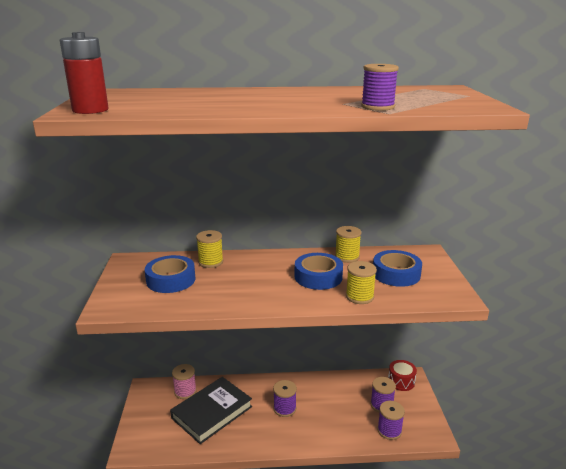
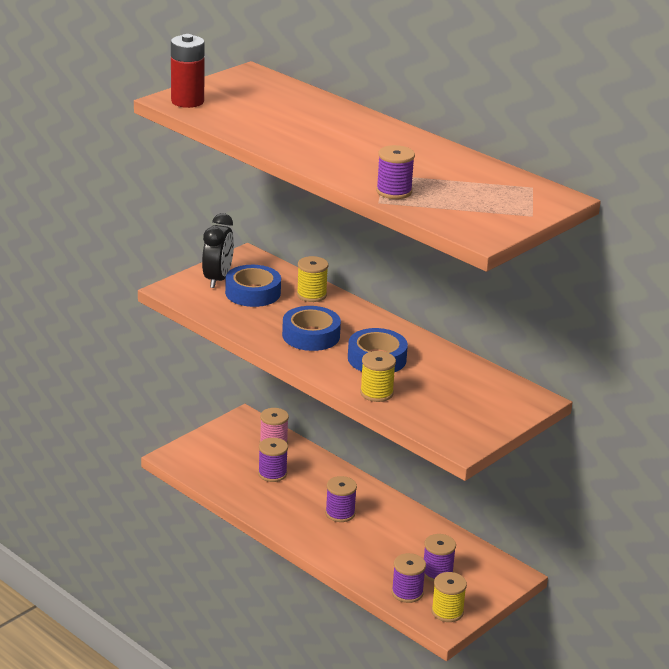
camera: 45 degrees right, 5 degrees up
(130, 284) = (218, 279): none -> black clock
(212, 412) = (272, 474): black book -> purple spool
(347, 257) = (442, 358): yellow spool -> yellow spool (447, 612)
(396, 274) = (453, 397): blue tape -> blue tape (311, 335)
(401, 381) = (496, 571): red drum -> none

